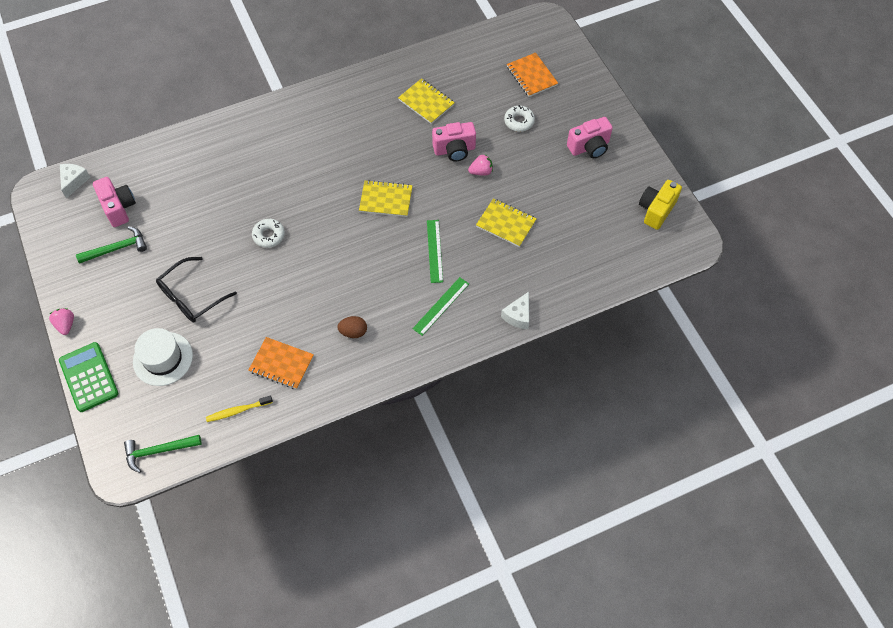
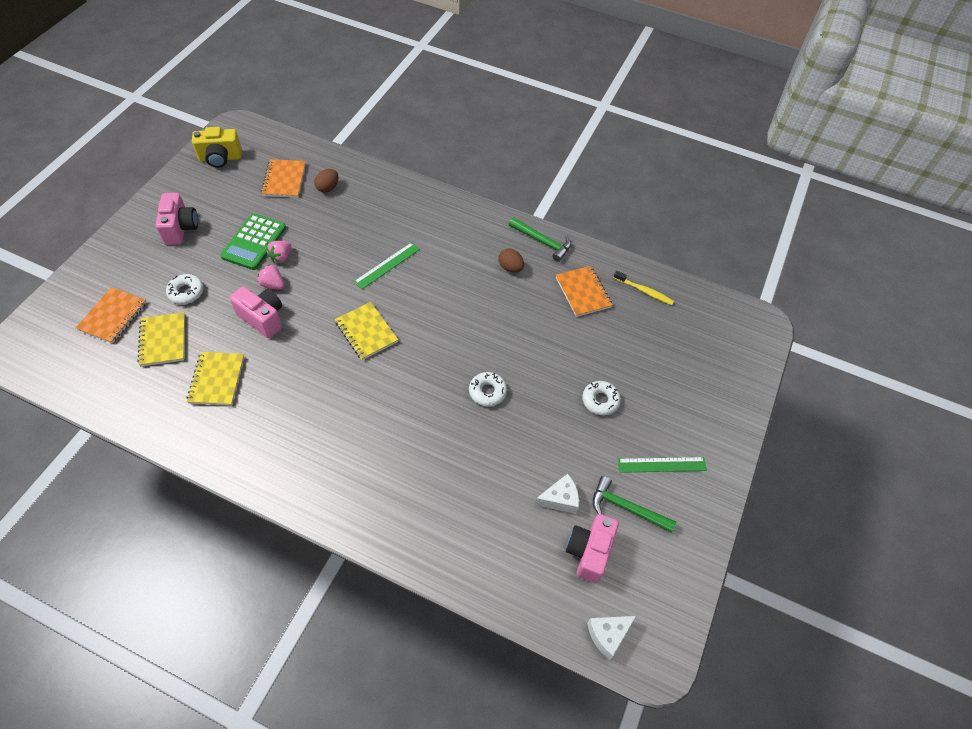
camera: 135 degrees left, 5 degrees down
(66, 325) = (729, 475): pink strawberry -> pink strawberry (281, 257)
(88, 377) = (740, 412): green calculator -> green calculator (254, 242)
(158, 451) = (724, 315): green hammer -> green hammer (542, 242)
(163, 358) = (668, 373): white hat -> none
(192, 296) = (600, 400): black glasses -> white donut
(441, 306) = (433, 231): green ruler -> green ruler (662, 465)
(506, 223) = (316, 237): yellow notebook -> yellow notebook (163, 340)
(518, 316) = (396, 184): white cheese -> white cheese (560, 499)
(556, 263) = (328, 188): none -> brown egg
(589, 147) = (180, 228): pink camera -> pink camera turned 60 degrees clockwise
(592, 239) = (284, 180): none -> orange notebook

